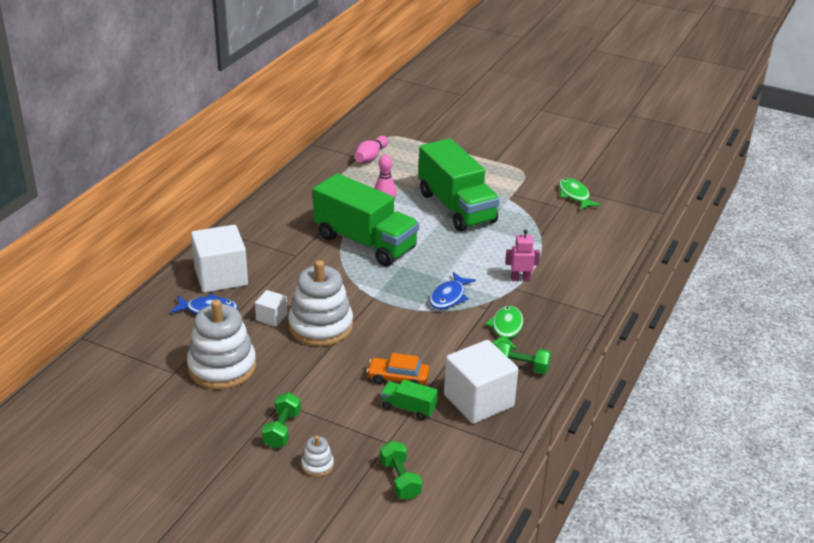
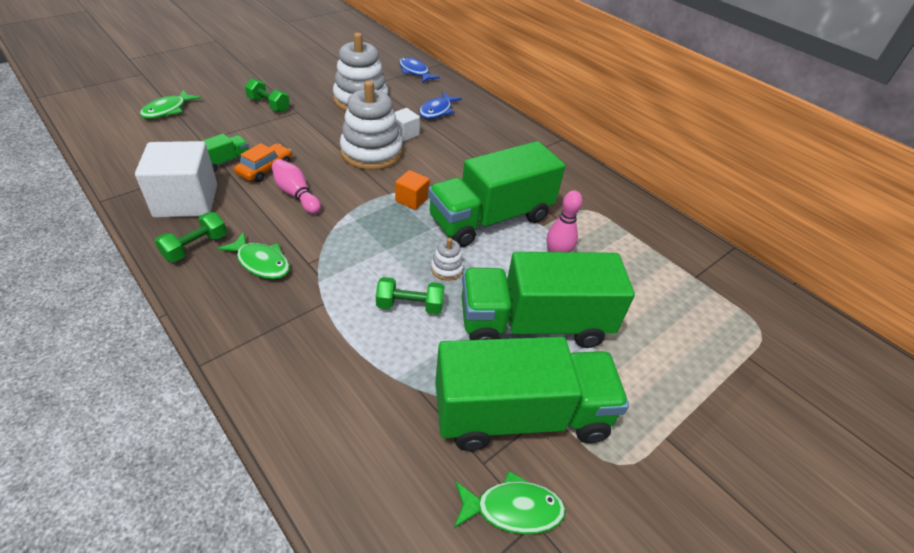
camera: 110 degrees right, 10 degrees up
(221, 277) = (480, 126): white cube -> none
(317, 465) = (218, 108): white stacking toy -> white stacking toy (447, 269)
(351, 502) = (168, 110): none -> green fish
(371, 157) = (694, 288): pink bowling pin -> pink bowling pin (296, 195)
(373, 284) = (412, 199): none -> orange cube
(400, 480) = (159, 134): green dumbbell -> green dumbbell (410, 306)
(449, 297) = (350, 242): blue fish -> blue fish (415, 72)
(520, 279) = (336, 316): pink robot -> none
(524, 201) = (521, 415): none -> green truck

